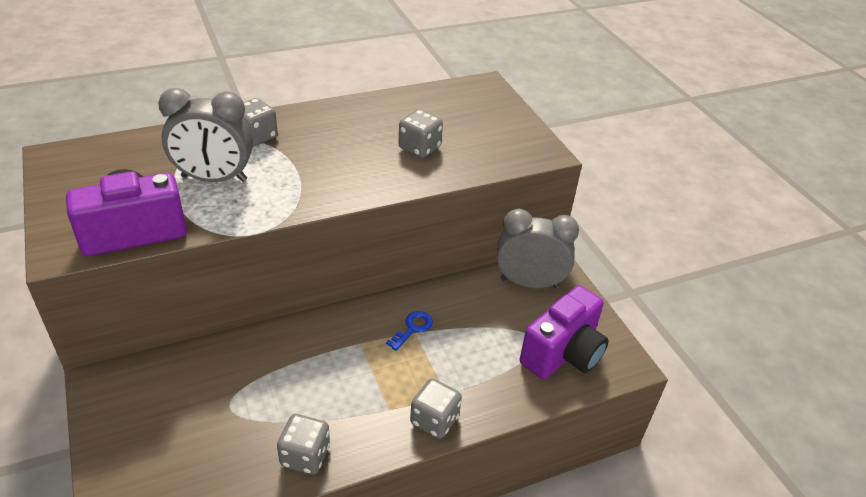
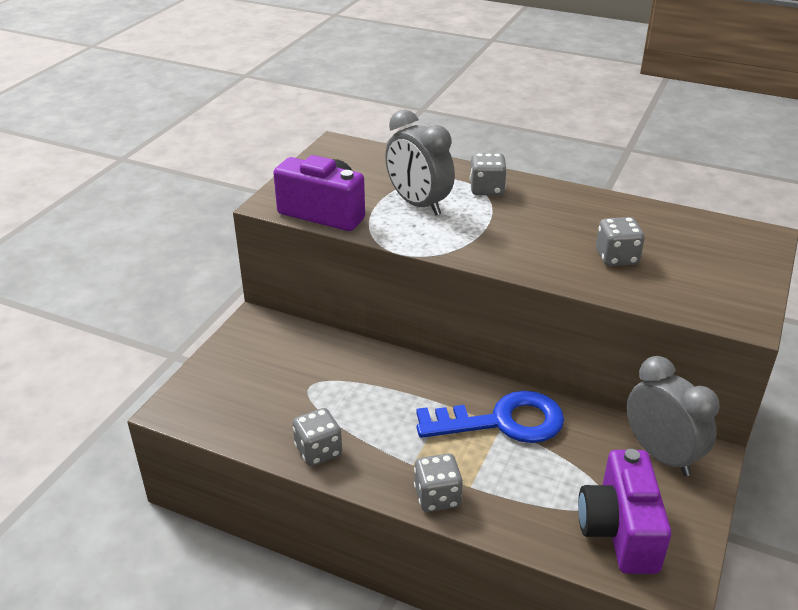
camera: 50 degrees right, 5 degrees down
(413, 328) = (503, 422): blue key -> blue key, size x2.38
(563, 353) = (619, 531): purple camera -> purple camera turned 90 degrees clockwise

